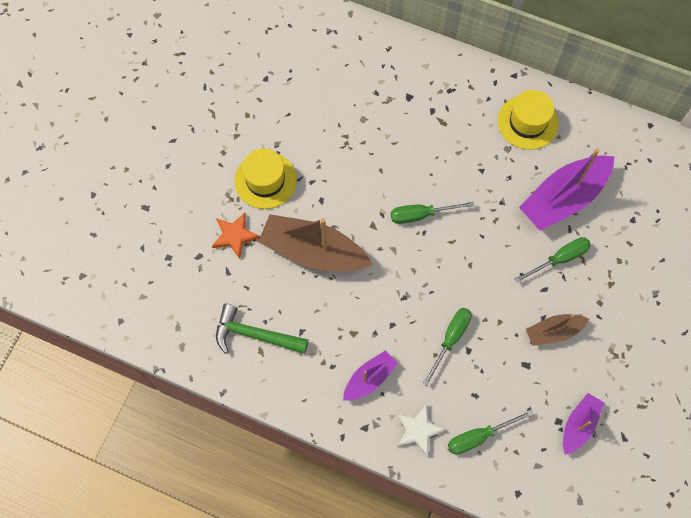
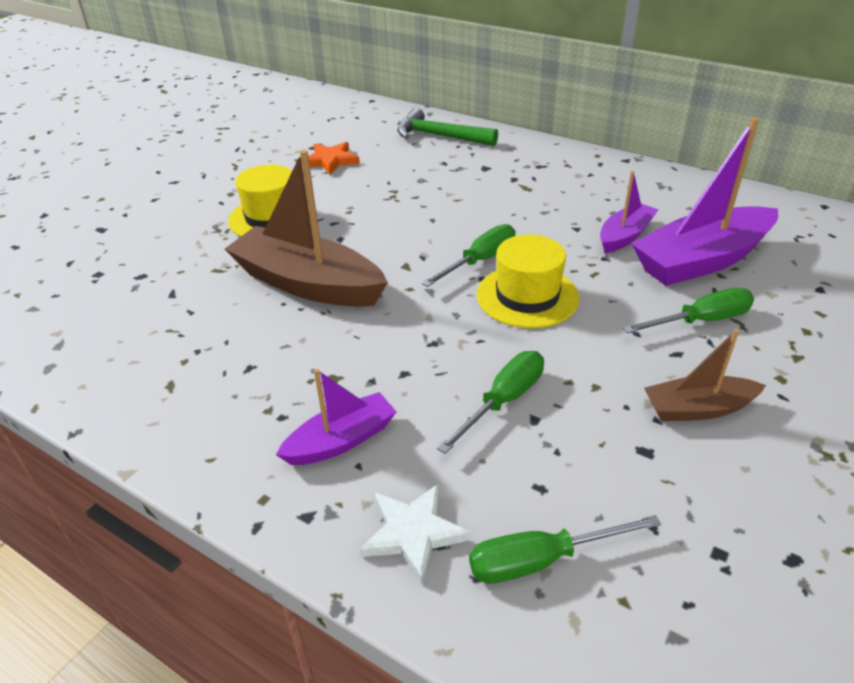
camera: 10 degrees right, 30 degrees down
(234, 235) = (203, 261): orange star -> orange star (330, 161)
(255, 335) = (173, 364): green hammer -> green hammer (440, 136)
(421, 215) = (480, 261): green screwdriver -> green screwdriver turned 135 degrees clockwise
(527, 122) = (644, 194): yellow hat -> yellow hat (527, 296)
(579, 425) = (767, 565): purple boat -> purple boat (625, 236)

